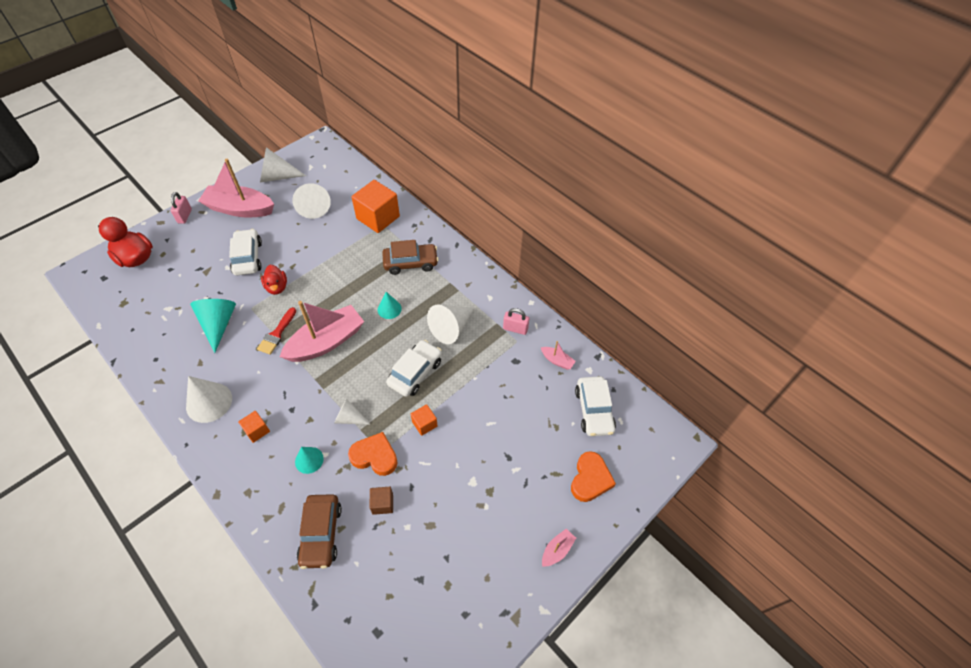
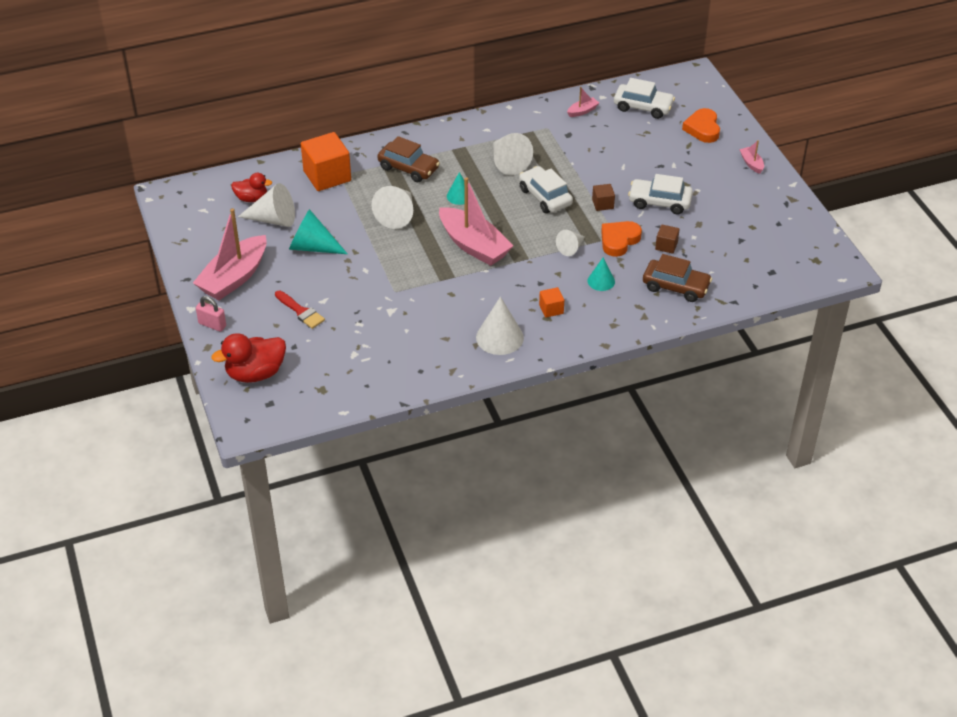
camera: 65 degrees left, 10 degrees down
(218, 324) = (402, 318): turquoise cone -> turquoise cone (312, 247)
(248, 257) = (319, 283): white car -> white car (659, 202)
(277, 176) = (200, 239): white cone -> white cone (397, 215)
(277, 287) = (378, 267): red duck -> red duck (252, 198)
(277, 334) = (442, 278): red brush -> red brush (301, 311)
(326, 342) = (474, 245): pink boat -> pink boat turned 150 degrees clockwise
(410, 263) = (408, 168): brown car -> brown car turned 105 degrees clockwise
(424, 424) = (602, 204): orange cube -> brown cube
(515, 329) = (533, 124): pink padlock -> none
(590, 479) = (702, 129): orange heart -> orange heart turned 135 degrees counterclockwise

